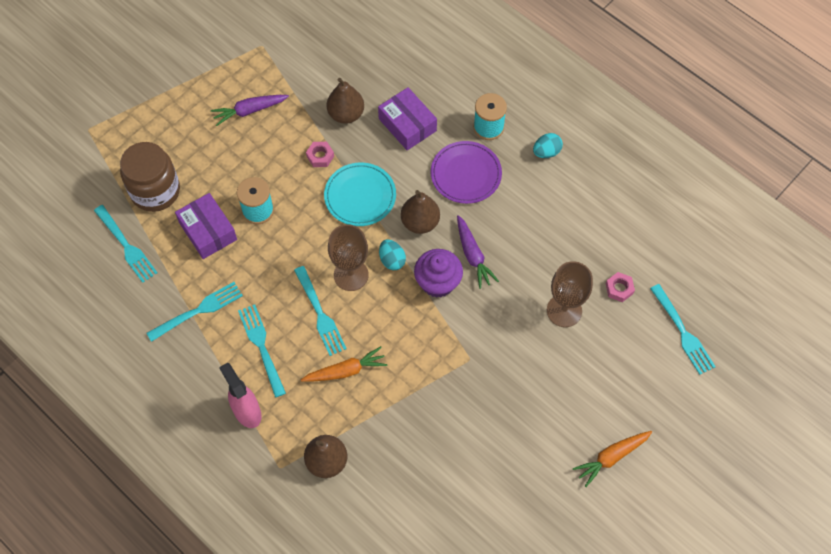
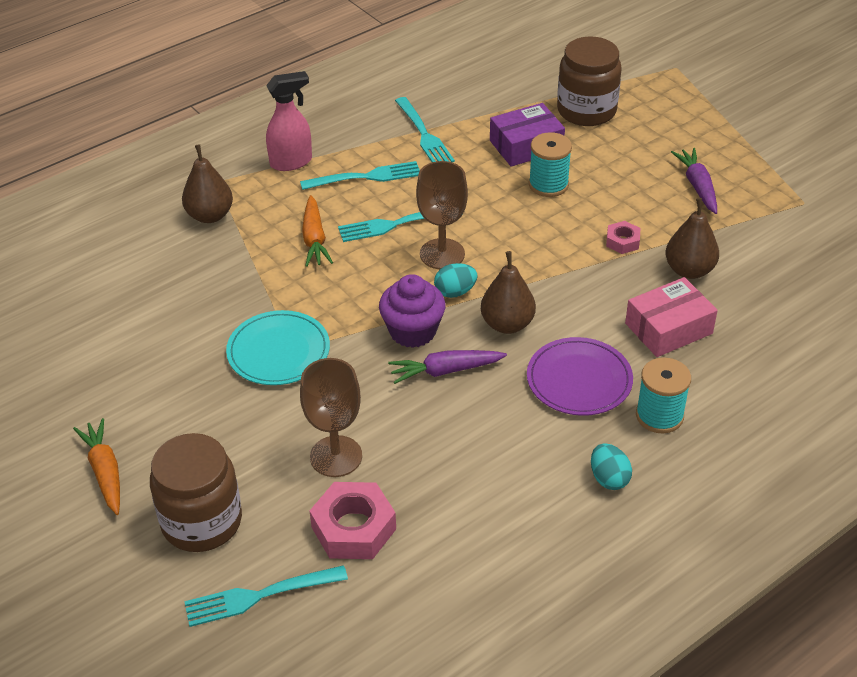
camera: 100 degrees right, 20 degrees down
(126, 246) = (517, 89): turquoise fork -> none
(360, 196) = (557, 272): turquoise plate -> turquoise plate (278, 351)
(407, 125) = (668, 328): purple box -> pink box
(619, 289) = (354, 528): pink nut -> pink nut, size x1.86
(637, 381) = (202, 522): none -> brown jar

